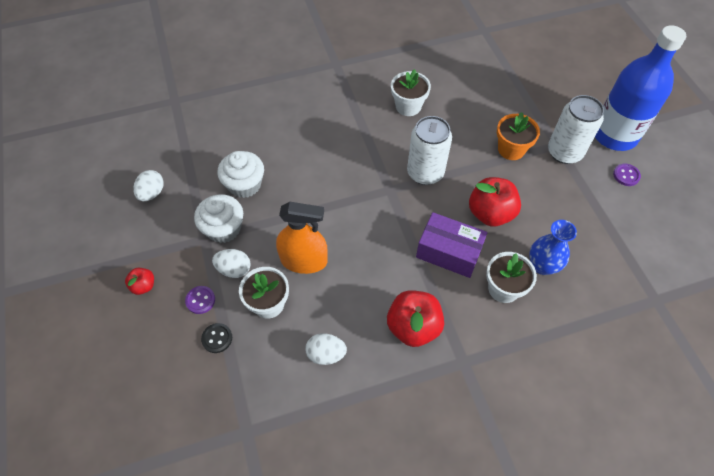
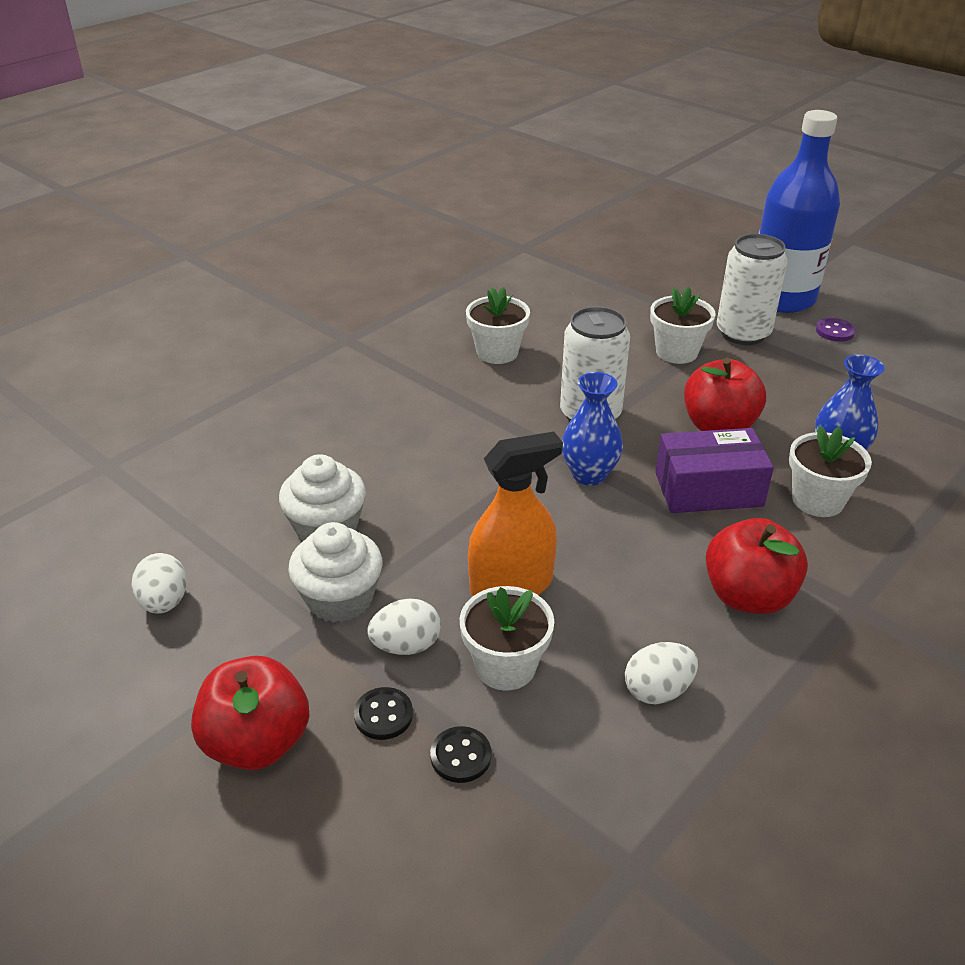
camera: 30 degrees left, 20 degrees down
(143, 286) = (257, 742): red apple -> red apple, size x1.94
(200, 300) = (383, 715): purple button -> black button
(393, 212) = (589, 475): none -> blue vase
(511, 149) = (676, 352): orange flower pot -> white flower pot

